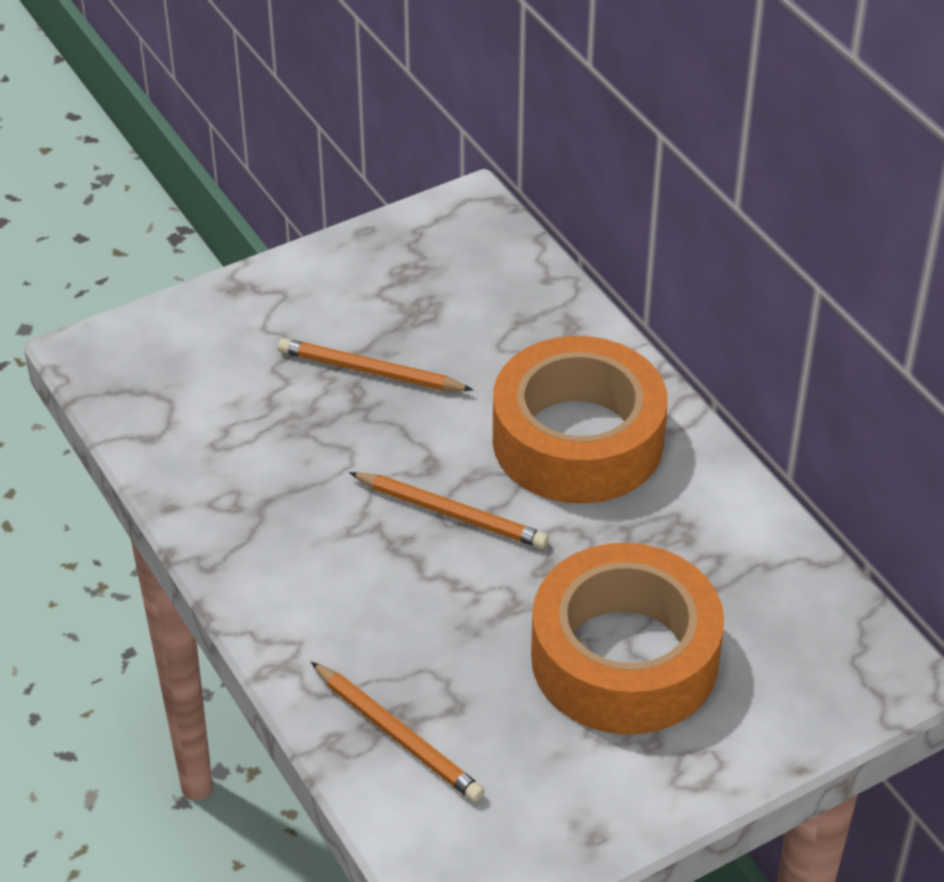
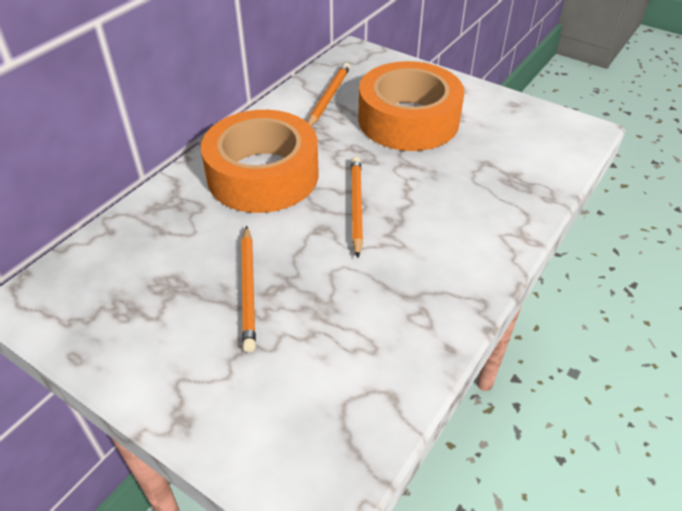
camera: 115 degrees left, 0 degrees up
(398, 736) = (523, 176): orange pencil -> orange pencil (329, 97)

